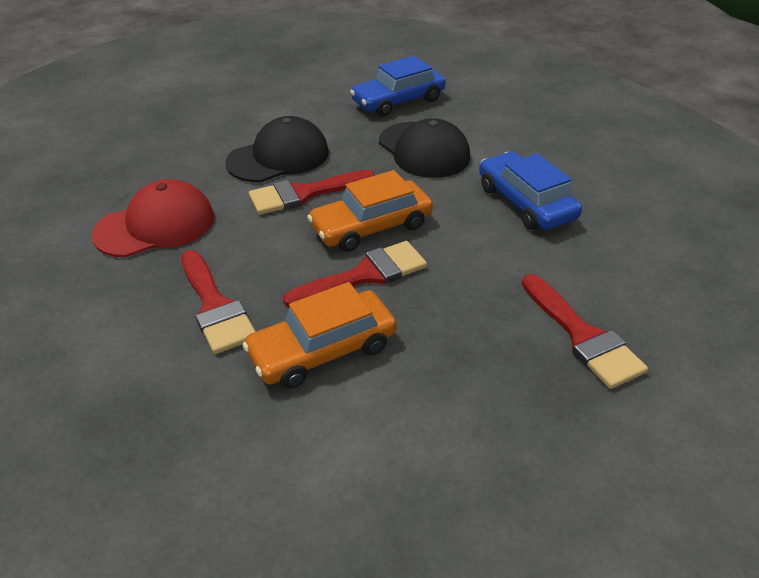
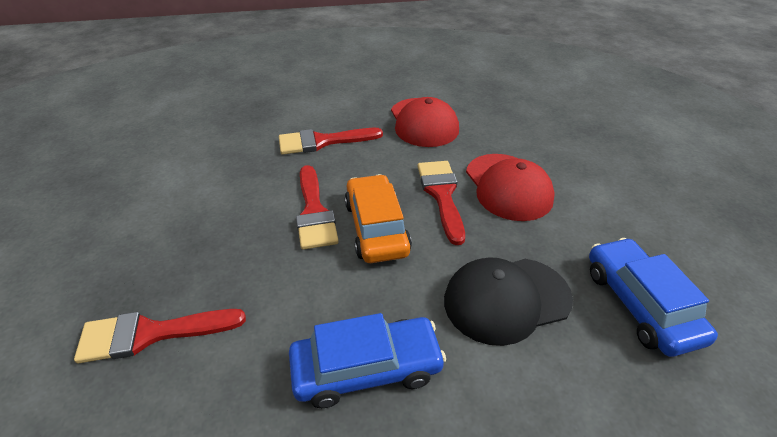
camera: 105 degrees right, 0 degrees up
(278, 157) = (508, 187): black cap -> red cap
(322, 349) = (252, 180): orange car -> none

